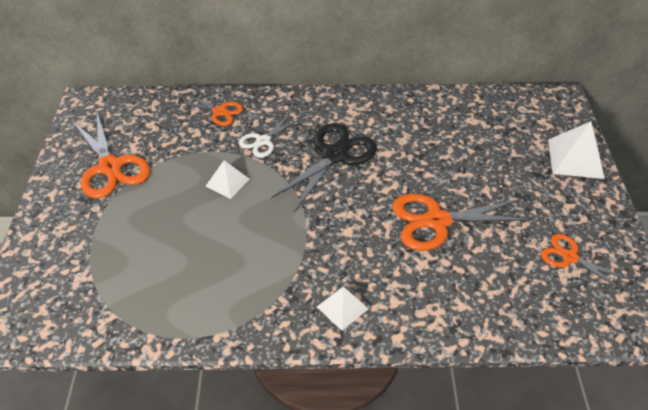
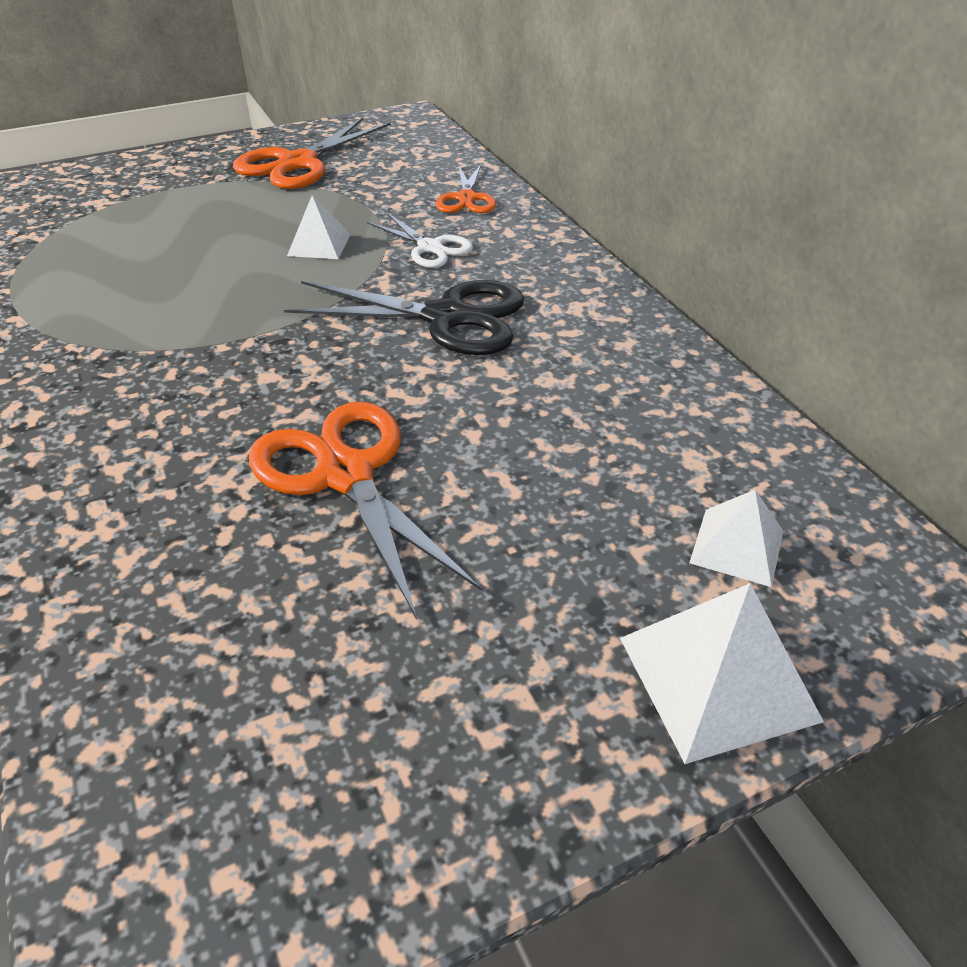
camera: 65 degrees right, 5 degrees down
(263, 141) = (430, 247): white scissors -> white scissors turned 150 degrees counterclockwise
(342, 307) = (90, 413): white pyramid -> white pyramid (737, 546)
(569, 257) = (332, 727): orange scissors -> none

